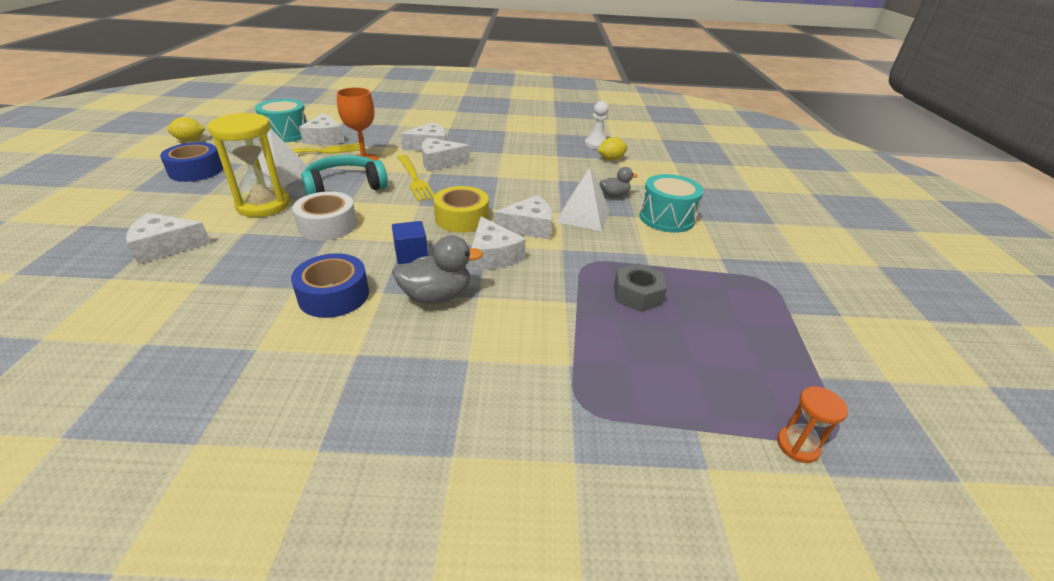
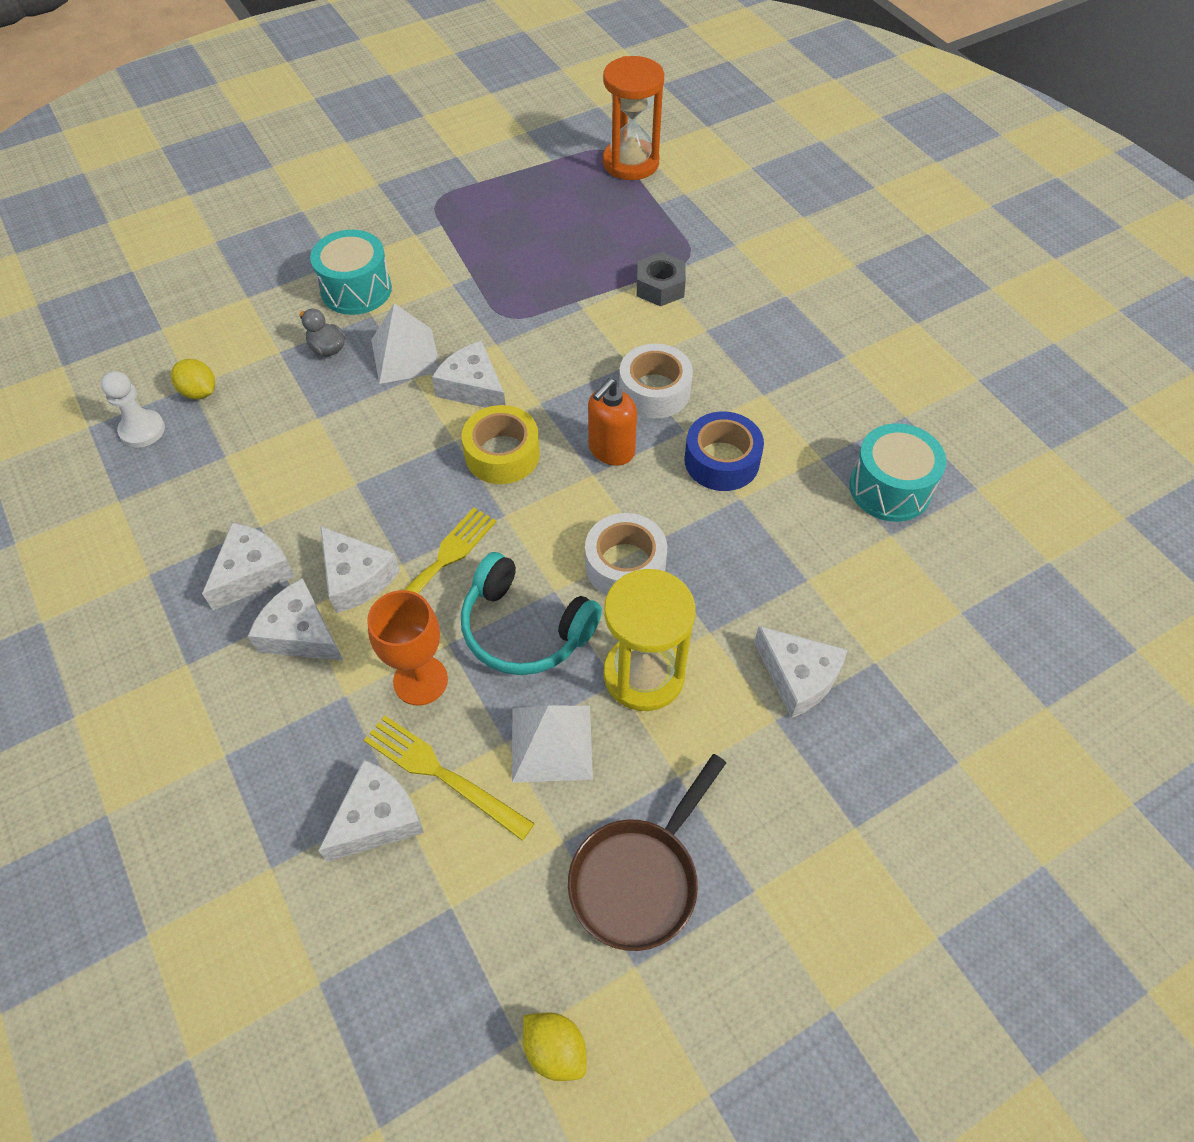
camera: 120 degrees left, 20 degrees up
(196, 171) = (639, 878): blue tape -> brown pan
(286, 134) = (402, 907): turquoise drum -> turquoise drum (890, 488)
(411, 254) = (611, 450): blue cube -> orange soap dispenser
(436, 296) = (654, 391): grey duck -> white tape
(493, 255) = (555, 388): white cheese -> white cheese (252, 572)
(637, 295) = (531, 269): grey nut -> grey nut (660, 287)
(797, 446) = (630, 163): orange hourglass -> orange hourglass, size x2.08

